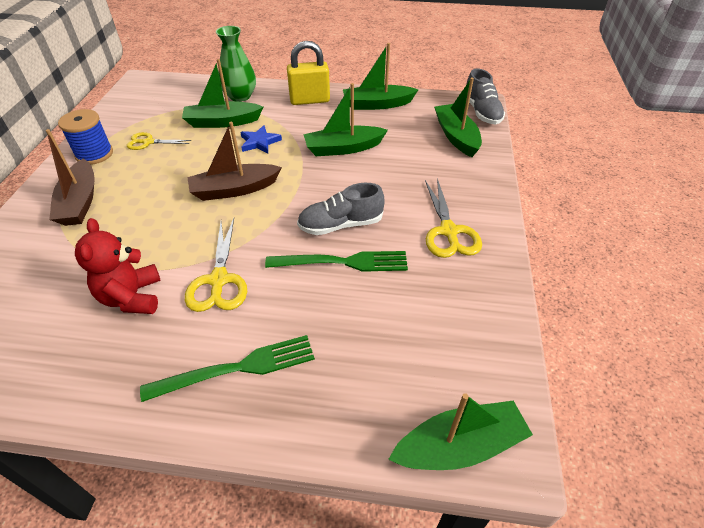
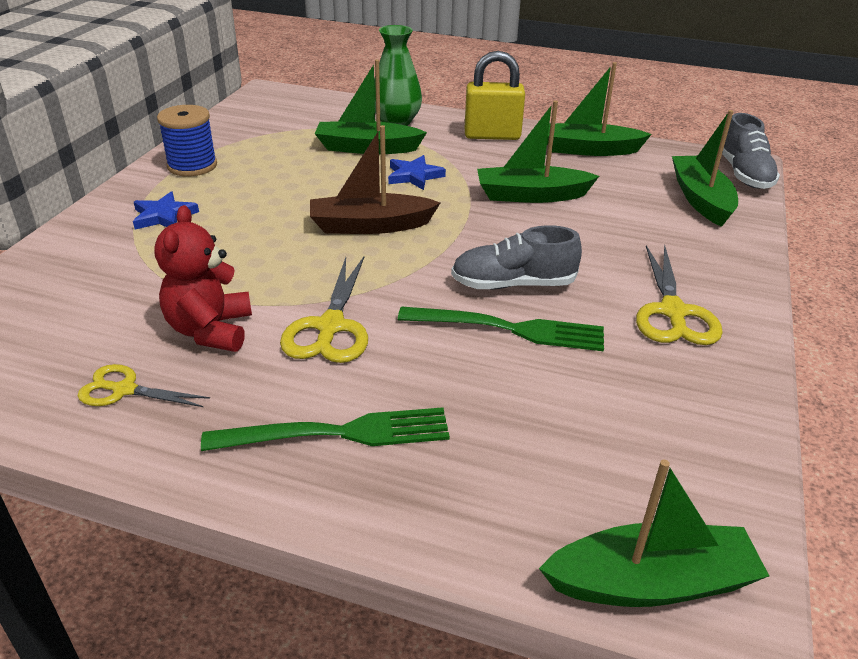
camera: 10 degrees right, 10 degrees down
(80, 202) = (164, 216): brown boat -> blue star
(148, 142) = (264, 160): yellow scissors -> yellow scissors (124, 390)

